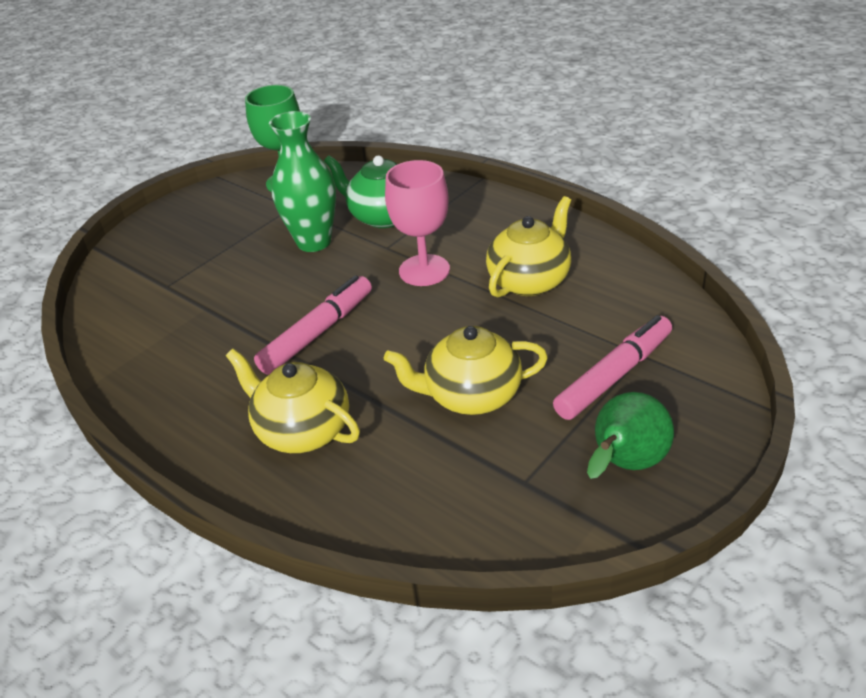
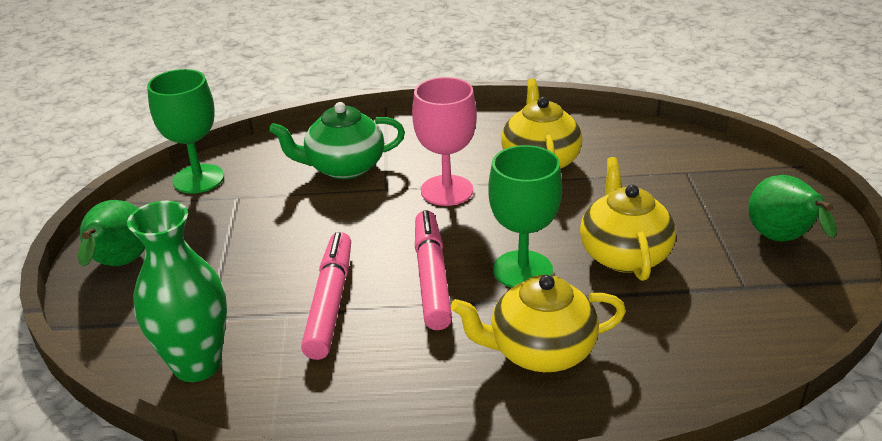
camera: 45 degrees left, 5 degrees down
(172, 223) = (119, 265): none -> green pear
(314, 242) = (309, 213): green vase -> green vase (197, 365)
(382, 363) = (522, 270): none -> green goblet
(471, 395) = (624, 254): yellow teapot -> yellow teapot turned 135 degrees clockwise
(614, 376) = (691, 192): pink marker -> pink marker (330, 302)

